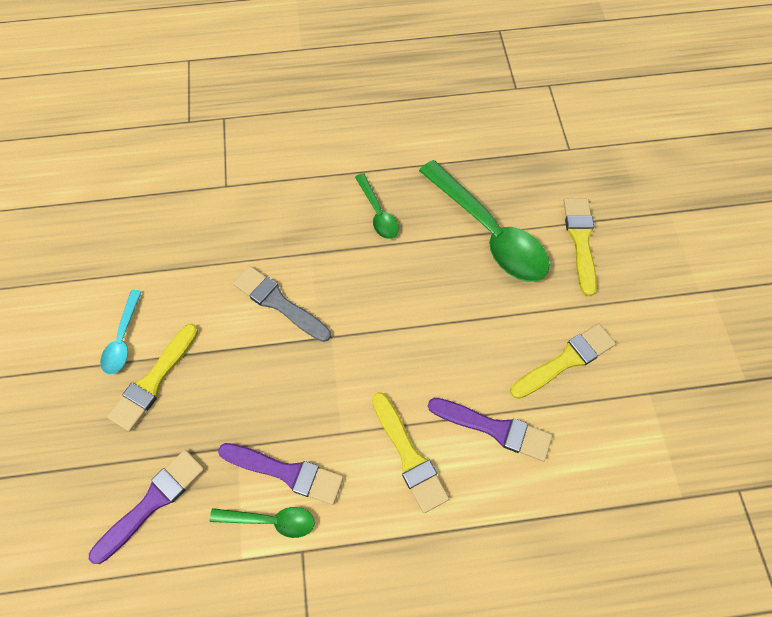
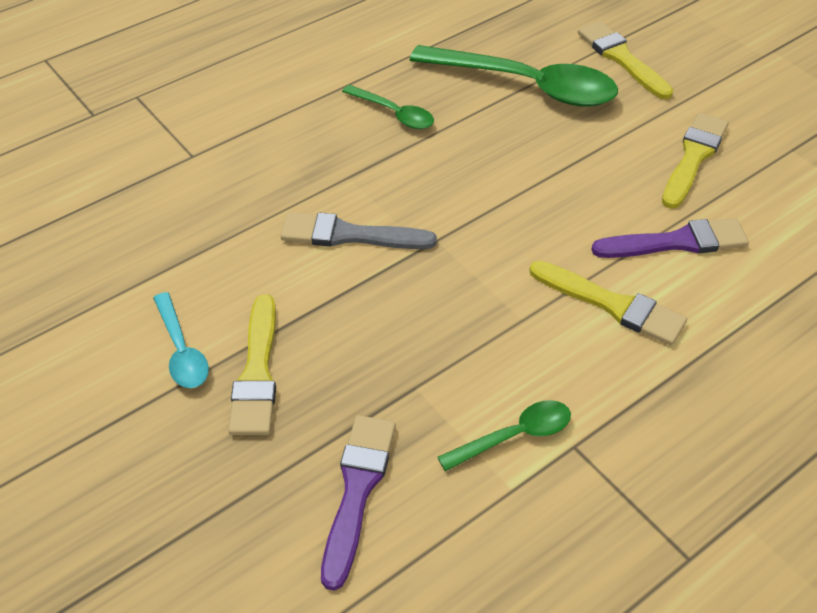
camera: 30 degrees left, 15 degrees down
(286, 472) = (492, 383): purple brush -> none

